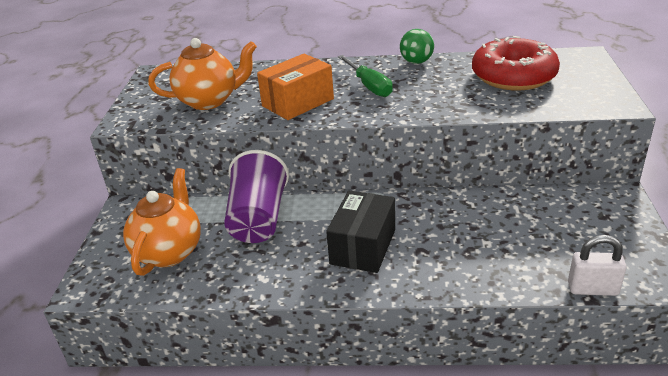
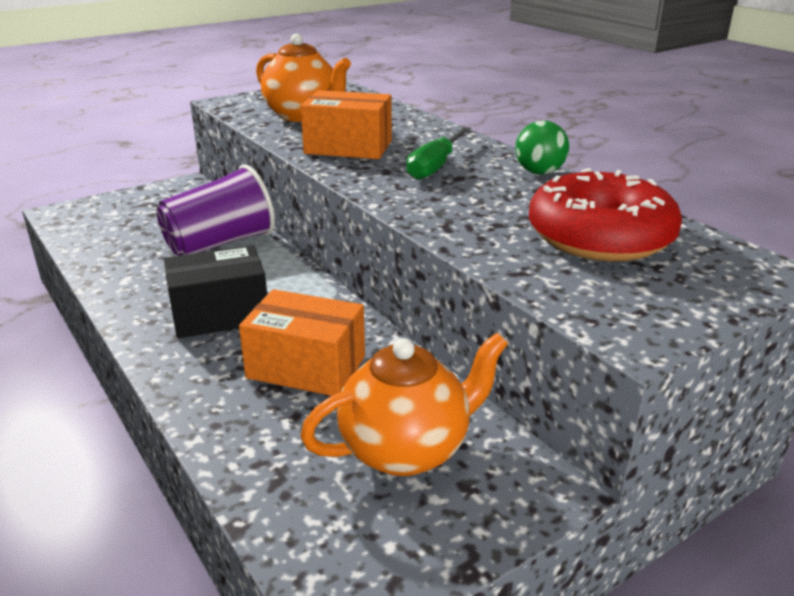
camera: 50 degrees right, 5 degrees down
(169, 252) = (134, 224): orange teapot -> orange teapot (406, 450)
(459, 231) = (306, 367): none -> orange box
(592, 289) = (263, 522): white padlock -> none

